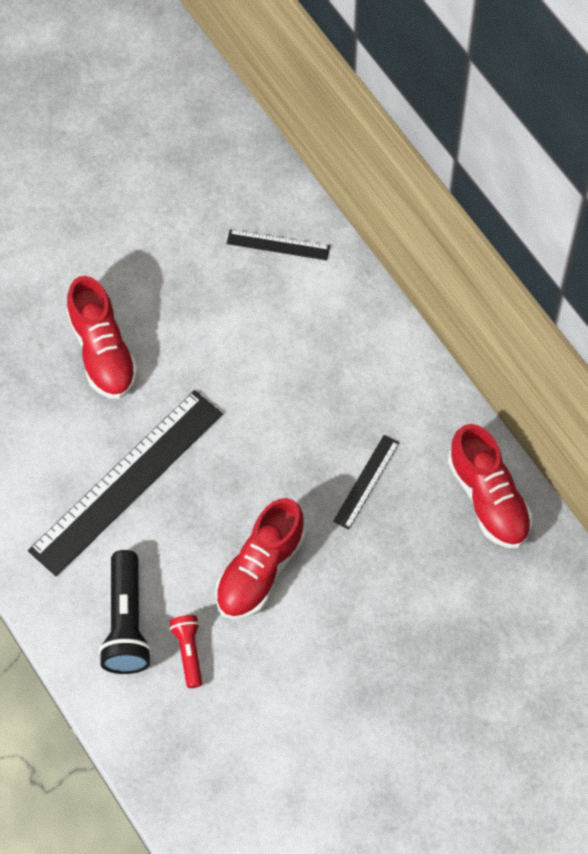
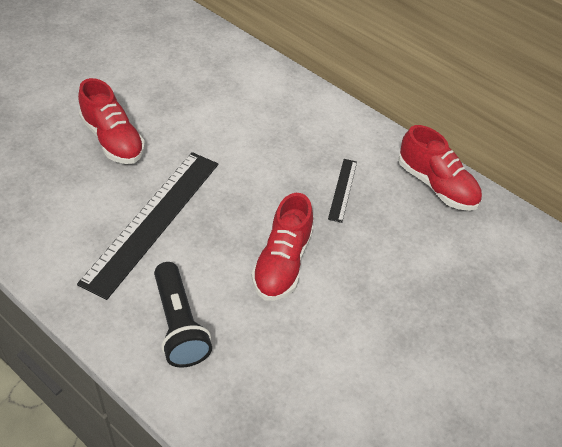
camera: 20 degrees left, 15 degrees down
(188, 652) = (241, 337): red flashlight -> none
(278, 245) = (227, 64): black ruler -> none

